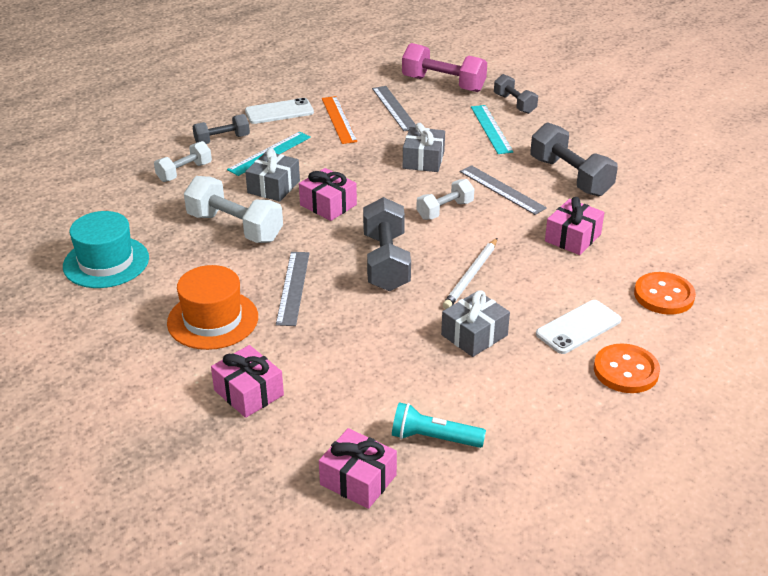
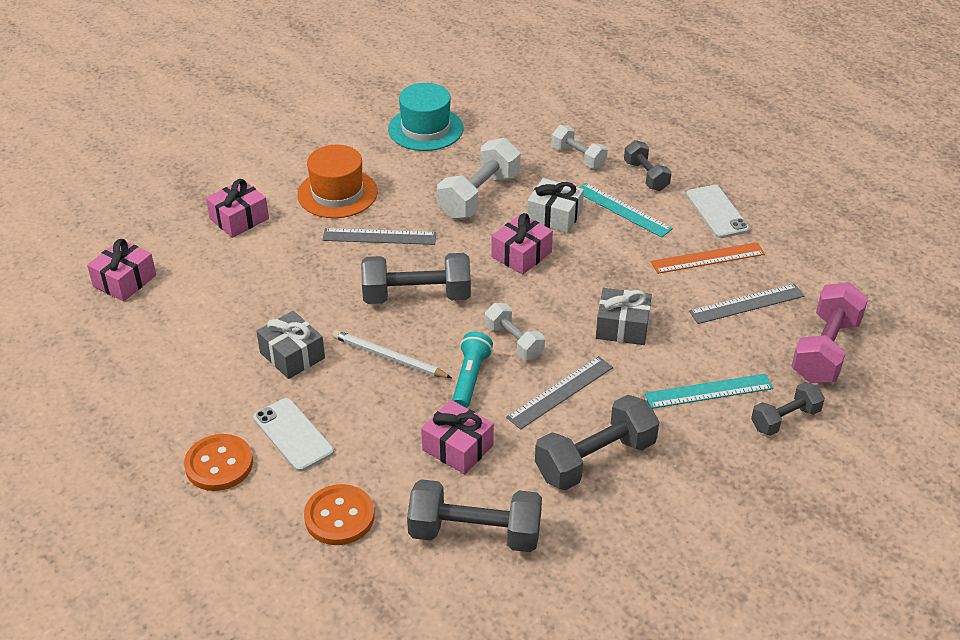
camera: 90 degrees right, 5 degrees up
(273, 187) = (554, 216): grey gift -> white gift
(434, 438) = (159, 324): turquoise flashlight -> turquoise flashlight (470, 378)
(658, 229) = (475, 533): none -> grey dumbbell

